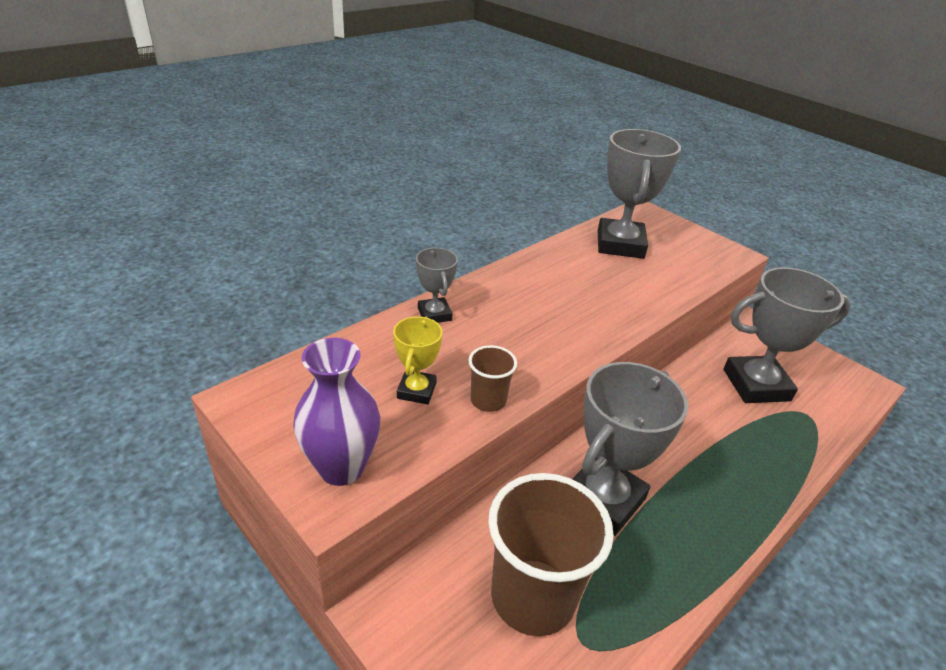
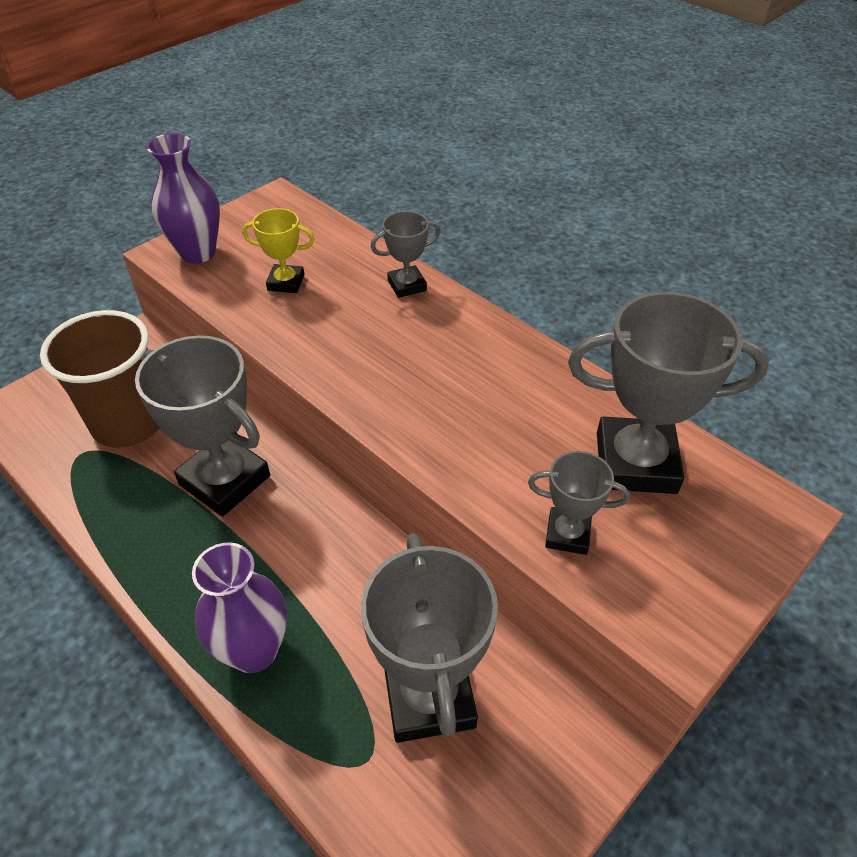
camera: 90 degrees right, 10 degrees up
(488, 400) = (272, 327): brown cup -> none
(681, 275) = (567, 534): none -> grey trophy
(759, 472) = (254, 650): none -> purple vase

